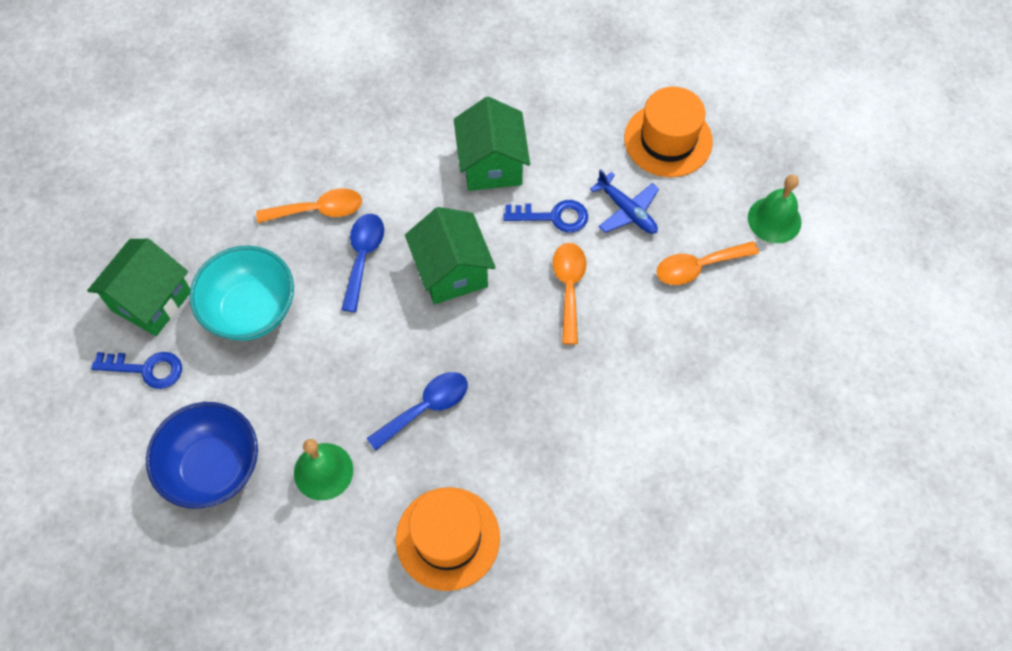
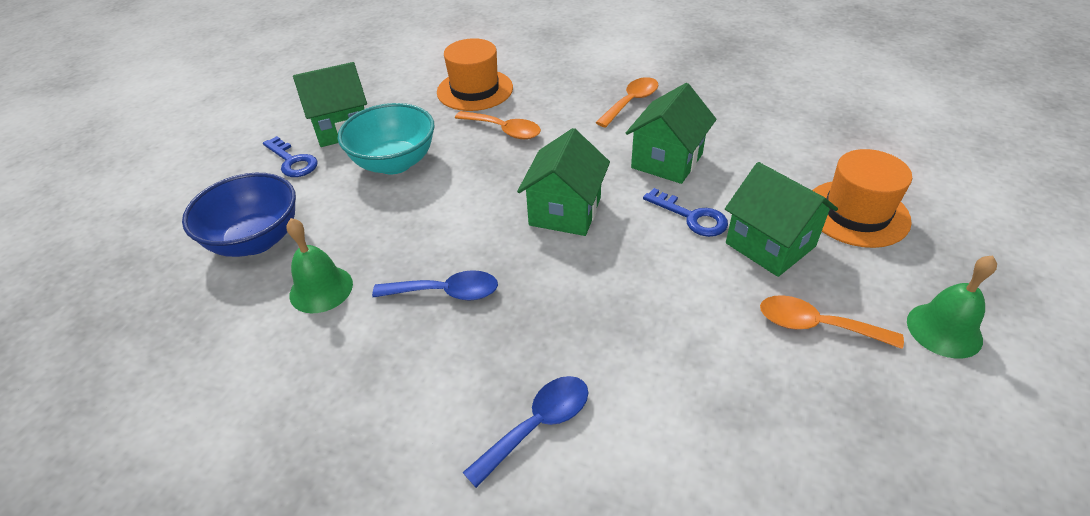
camera: 40 degrees right, 20 degrees down
(363, 257) = (506, 170): blue spoon -> blue spoon (538, 425)
(448, 538) = (353, 407): orange hat -> orange hat (475, 90)
(569, 287) = (660, 273): orange spoon -> orange spoon (631, 102)
(627, 210) = (770, 245): blue plane -> green house

